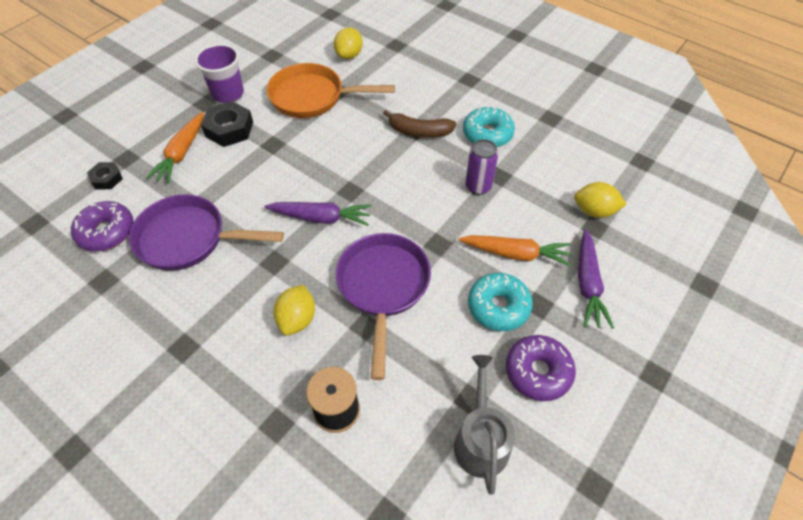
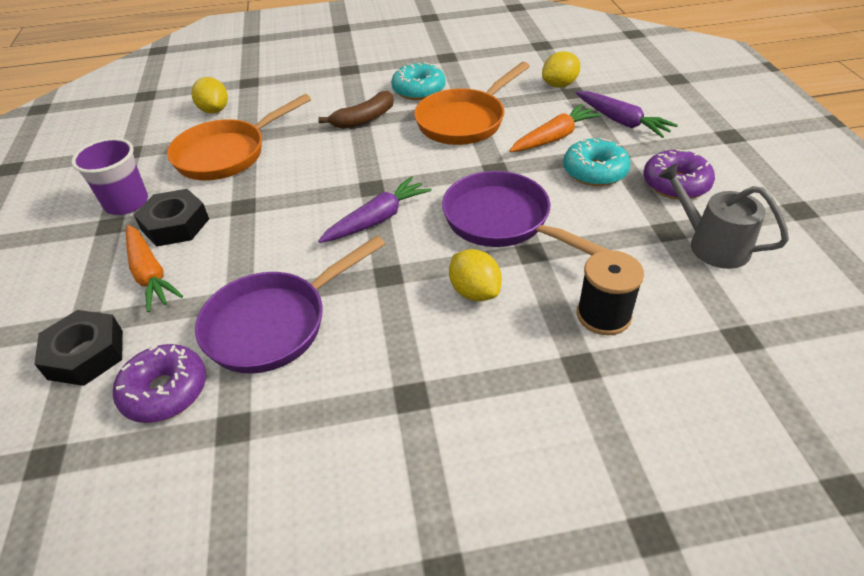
camera: 45 degrees left, 10 degrees down
(107, 179) = (86, 354): black nut -> black nut, size x1.68
(478, 186) = (465, 121): purple can -> orange pan

